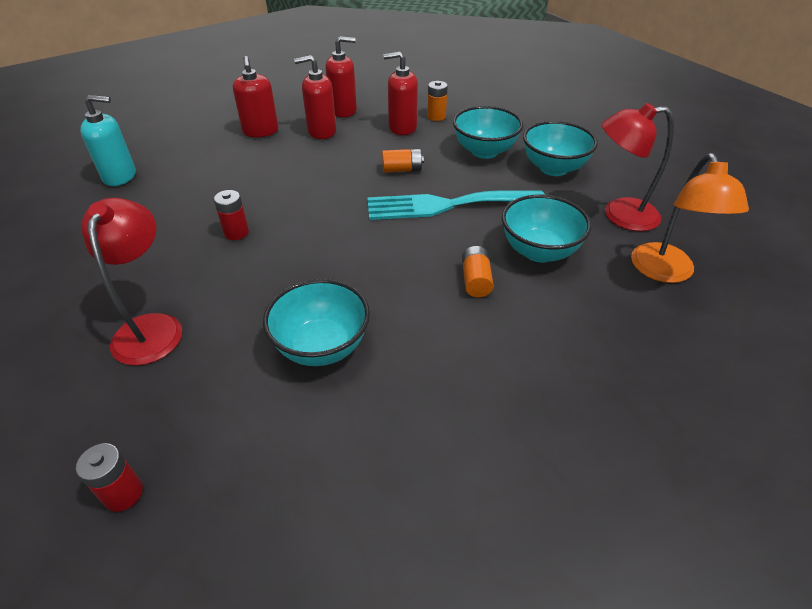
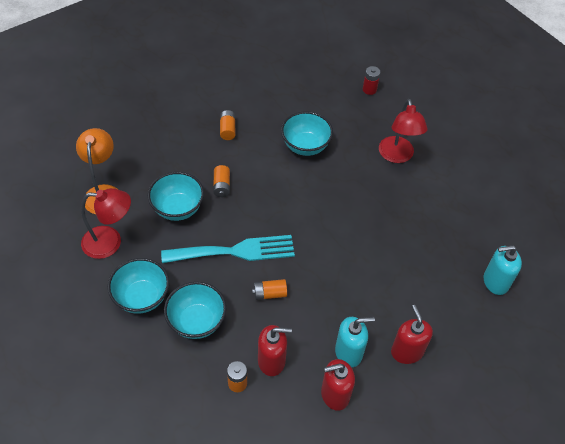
camera: 175 degrees right, 10 degrees up
(236, 233) = (379, 223): red battery -> none
(321, 131) = (349, 352): red soap dispenser -> turquoise soap dispenser
(478, 382) = (227, 130): none -> orange battery

